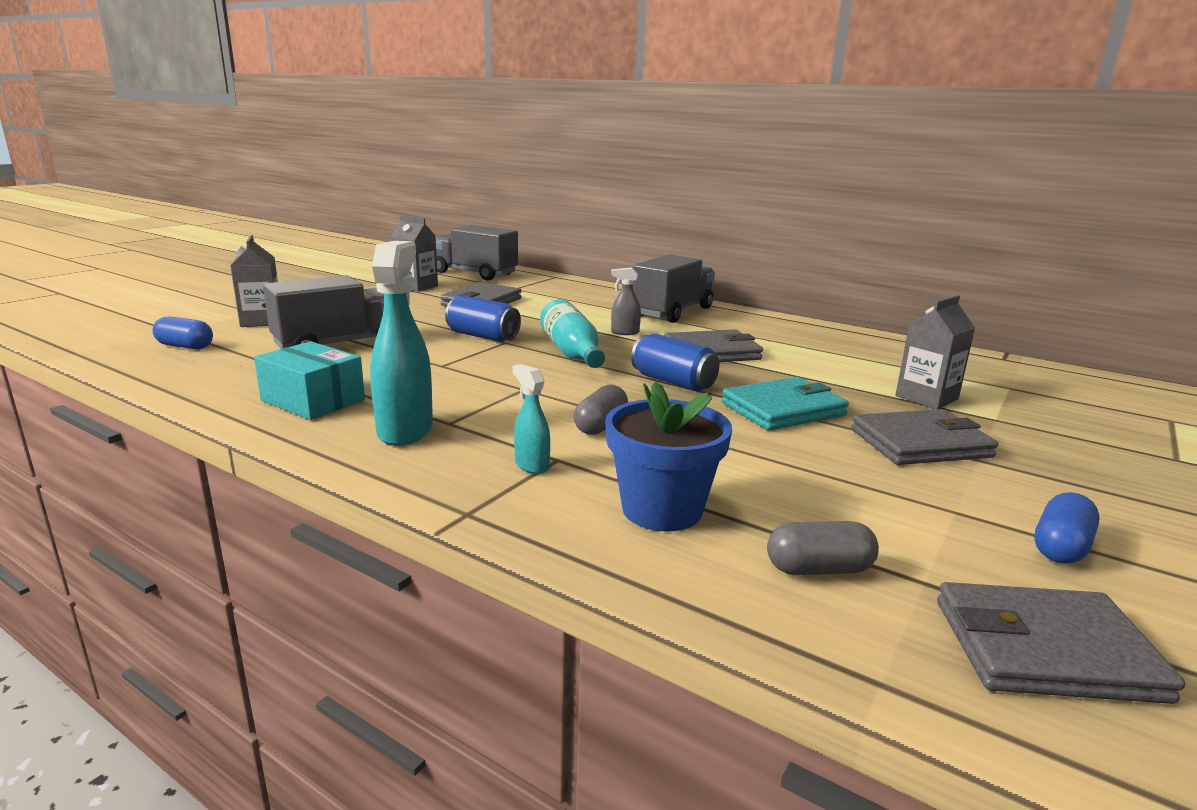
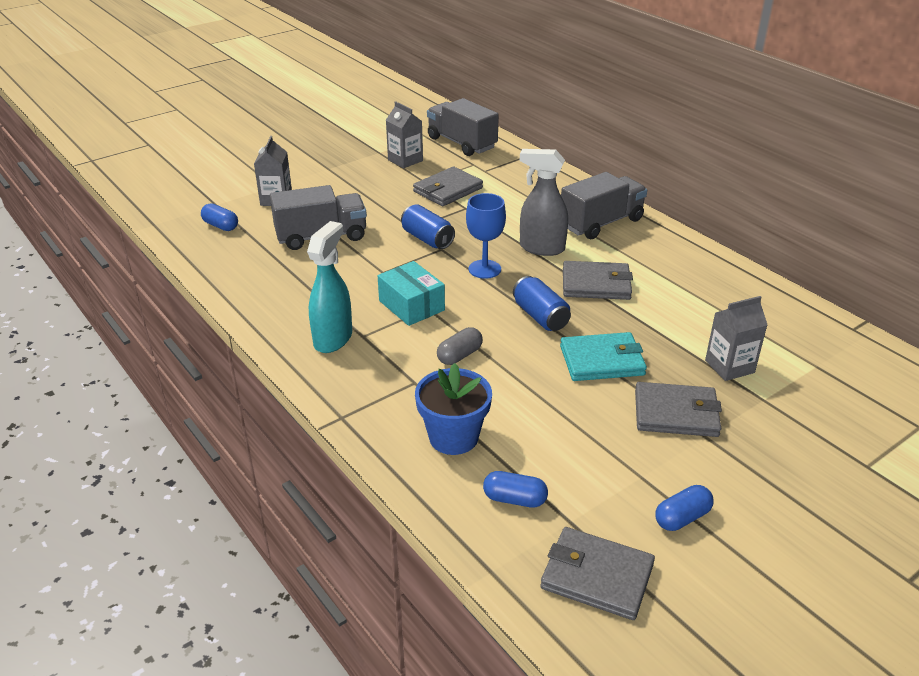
camera: 20 degrees right, 15 degrees up
(313, 400) = (286, 299): turquoise box -> turquoise box (411, 305)
(531, 465) = (396, 385): turquoise spray bottle -> none
(572, 352) = (484, 269): turquoise bottle -> blue goblet
(624, 332) = (541, 248): grey spray bottle -> grey spray bottle, size x1.97
(819, 569) = (514, 499): grey capsule -> blue capsule

